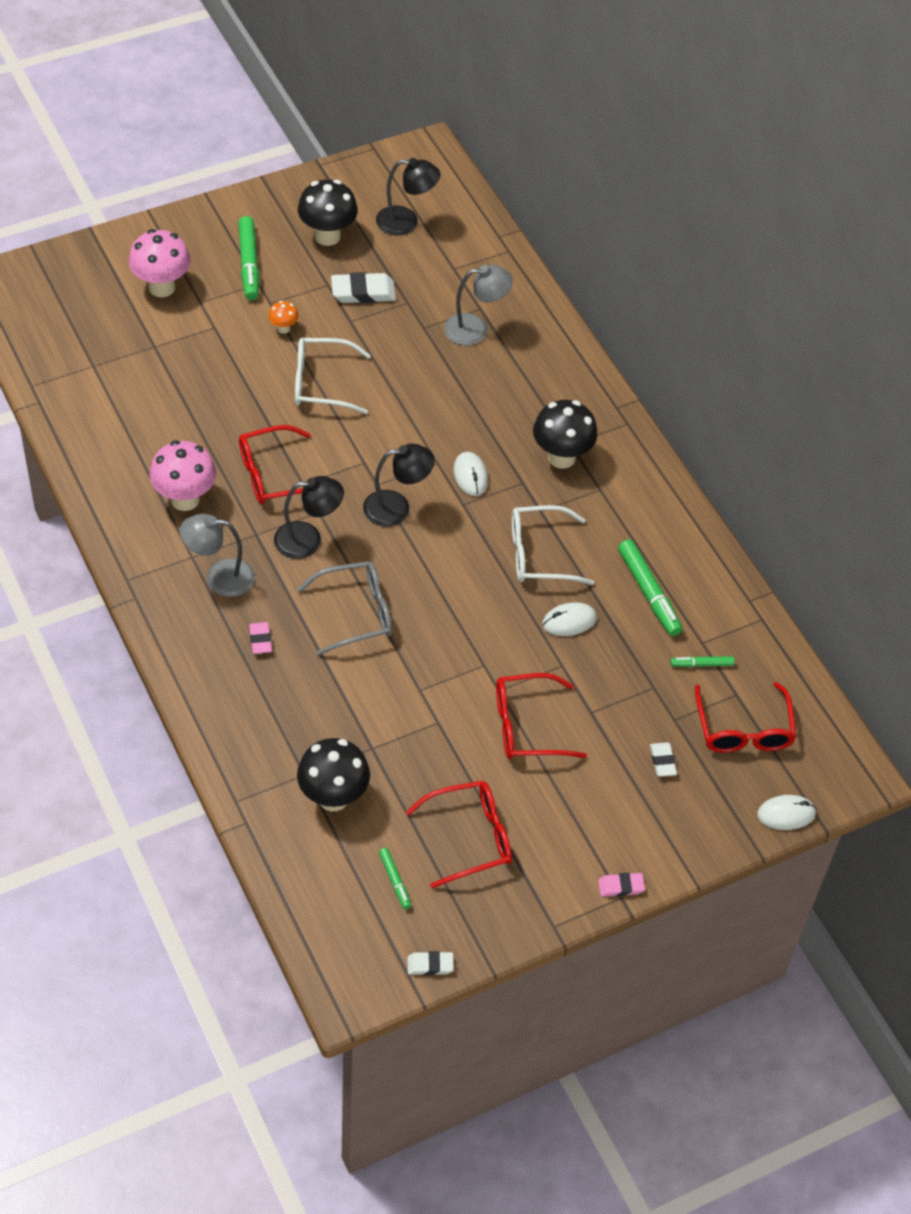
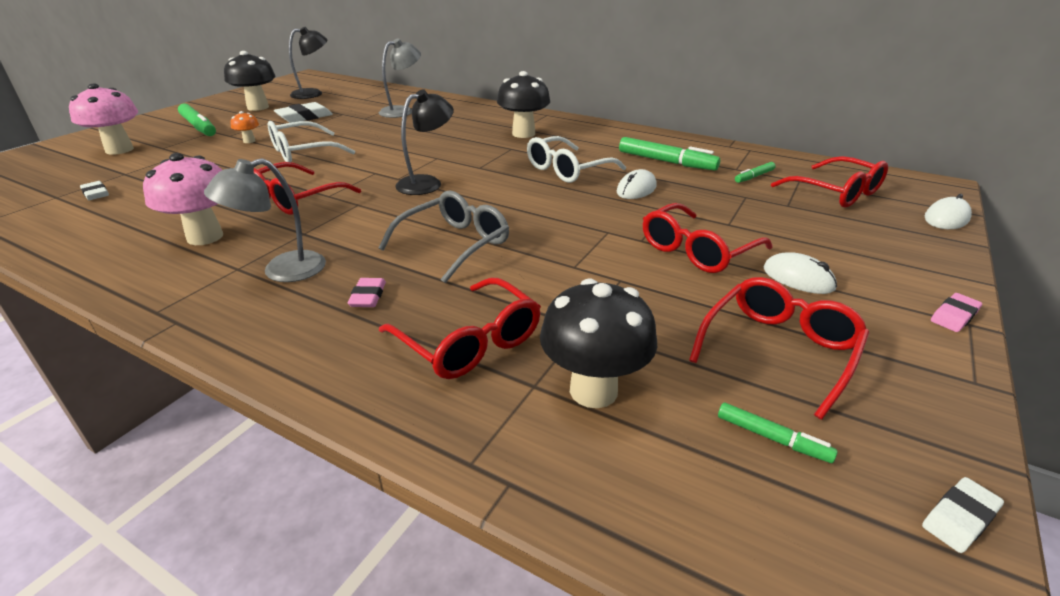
camera: 30 degrees left, 20 degrees down
(260, 640) = (368, 296): pink eraser -> pink eraser turned 45 degrees clockwise
(294, 720) = (469, 342): none -> red glasses
(308, 539) = (361, 220): black lamp -> none
(470, 476) = (469, 156): white mouse -> white mouse (798, 278)
(662, 761) = (823, 227): white eraser -> white eraser (96, 194)

